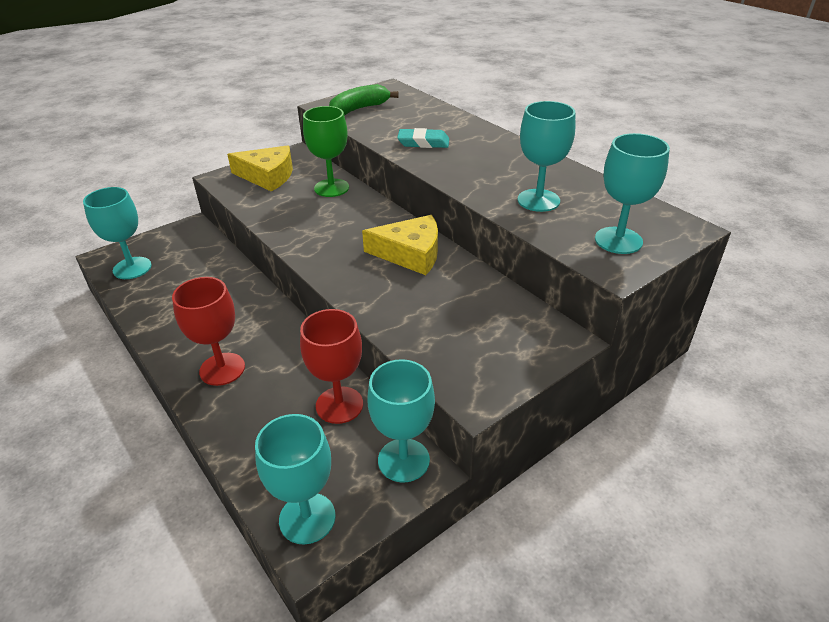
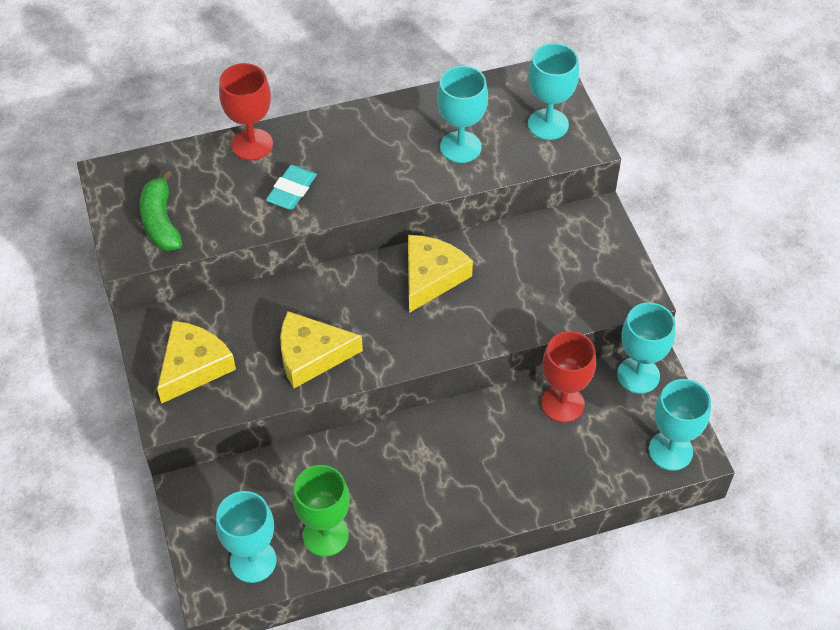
camera: 70 degrees left, 15 degrees up
(222, 369) = (478, 487): red goblet -> red goblet (252, 144)
(297, 217) = (311, 355): none -> yellow cheese
(331, 188) = (261, 309): green goblet -> green goblet (325, 535)

